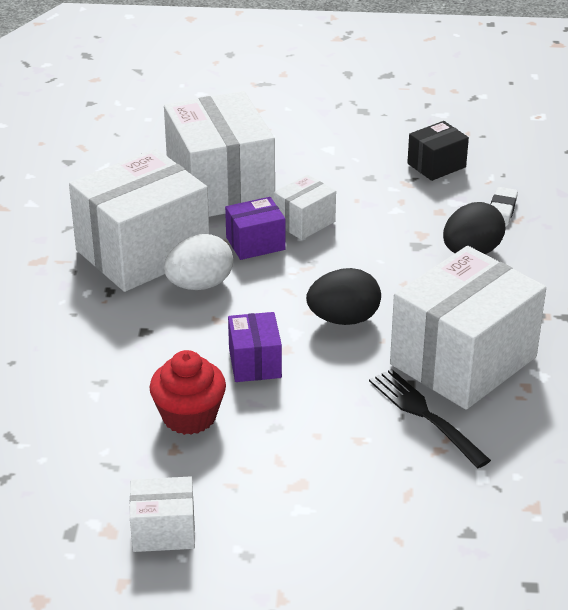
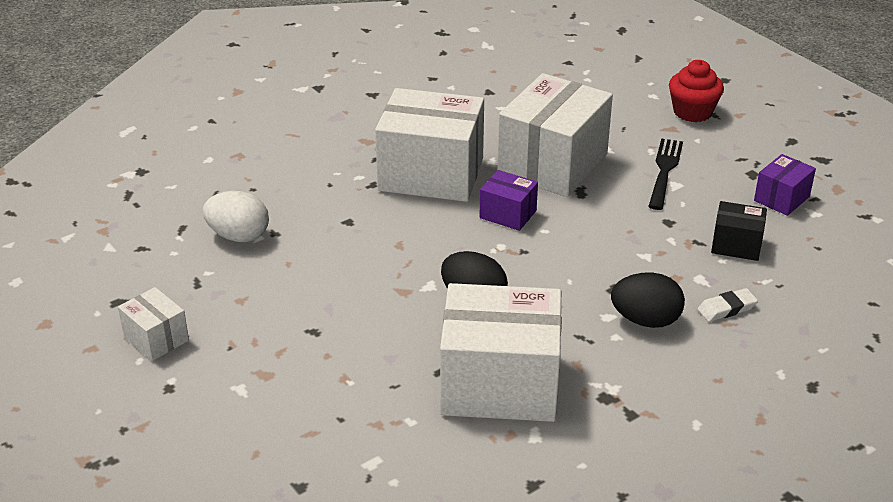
camera: 50 degrees right, 0 degrees up
(189, 416) = (281, 288): red cupcake -> red cupcake (692, 112)
(199, 285) = (427, 216): white egg -> white egg (238, 236)
(255, 363) = (372, 286): purple box -> purple box (781, 198)
(304, 222) = (565, 222): white box -> none
(426, 415) = (410, 397): black fork -> black fork (664, 171)

